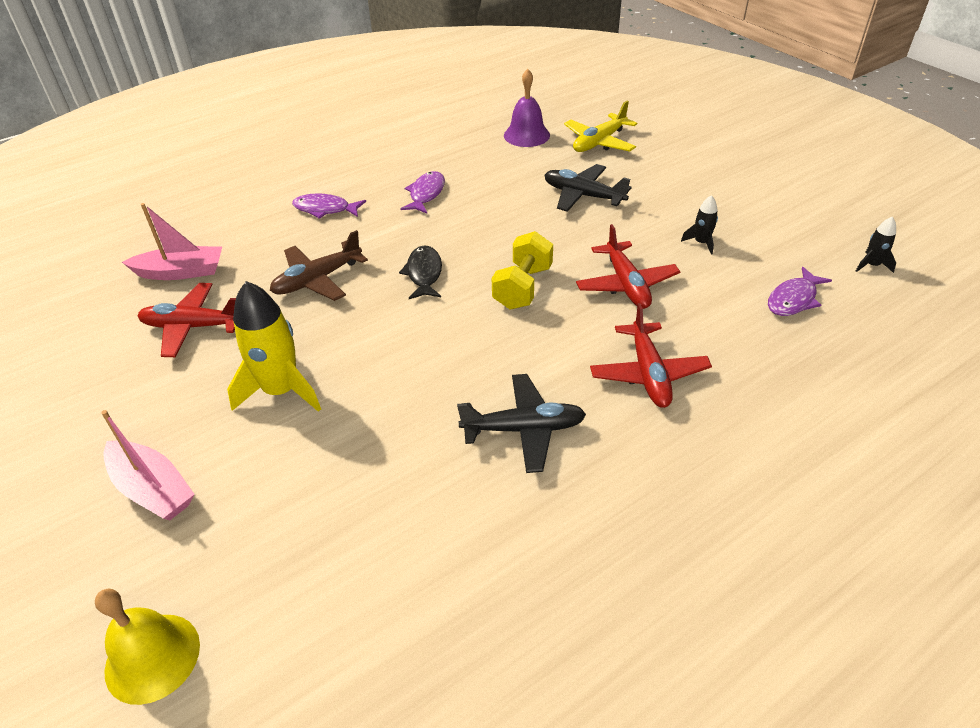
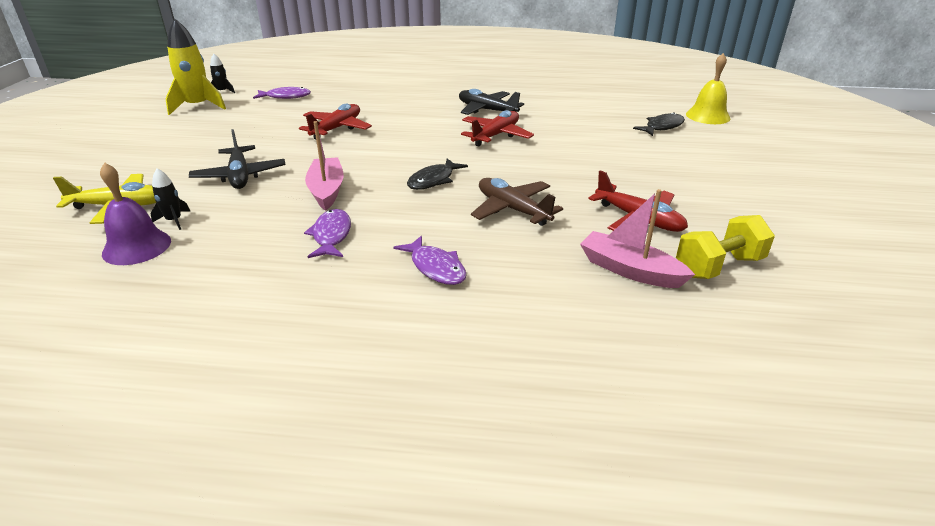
camera: 140 degrees left, 10 degrees down
(152, 489) = (697, 154): pink boat -> pink boat (326, 190)
(228, 549) = (662, 127): none -> black fish
(281, 391) = (596, 163): yellow rocket -> yellow rocket (198, 106)
(317, 280) = (512, 209): brown plane -> brown plane turned 135 degrees counterclockwise
(426, 194) = (331, 235): purple fish -> purple fish turned 120 degrees clockwise
(522, 287) = (390, 149): yellow dumbbell -> yellow dumbbell (718, 266)
(648, 373) = (402, 103): red plane -> red plane (496, 135)
(701, 243) = (256, 126): black rocket -> black rocket (174, 221)

